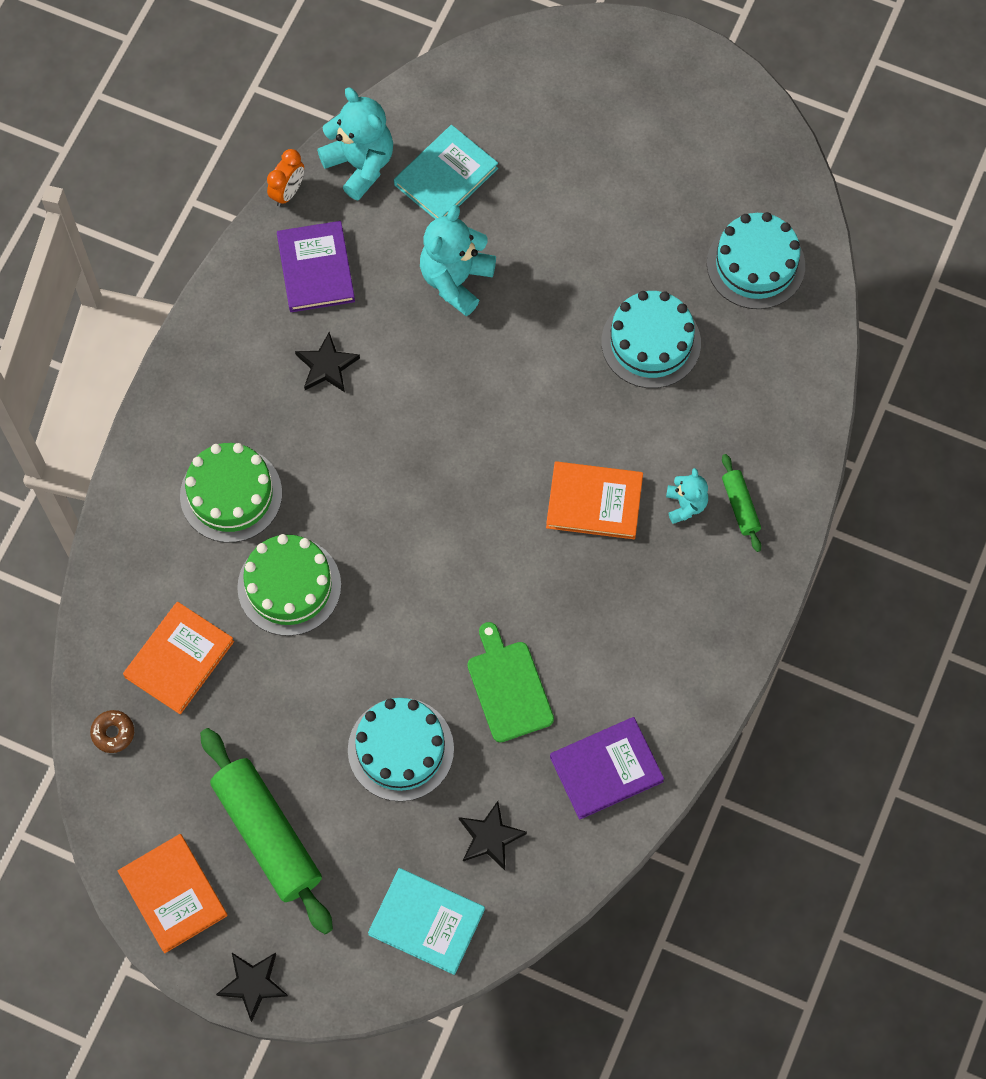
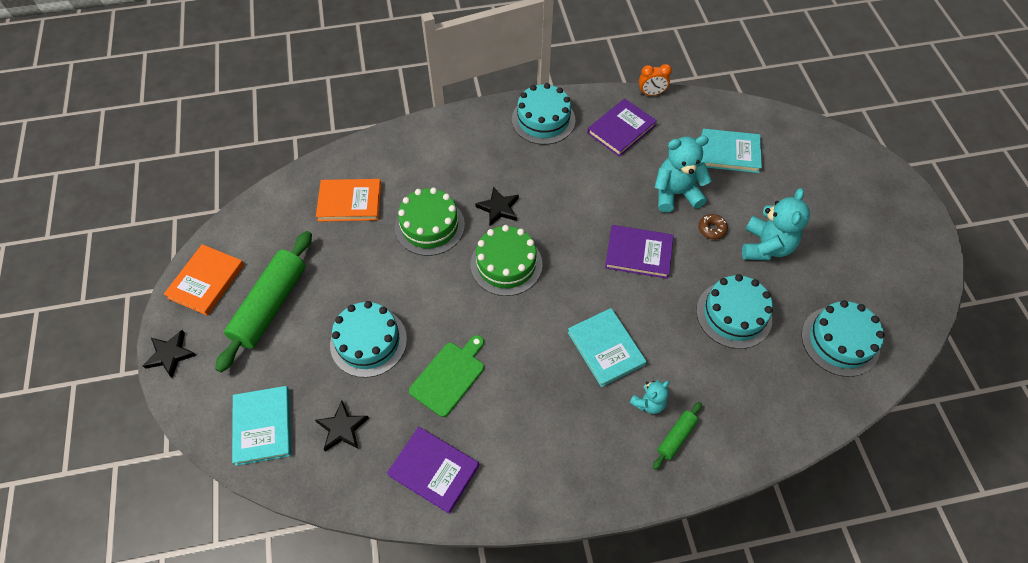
camera: 55 degrees right, 10 degrees down
(113, 733) = (286, 198): brown donut -> brown donut (711, 229)
(228, 348) = (543, 120): none -> turquoise cake
(231, 494) = (462, 169): green cake -> green cake (506, 264)
(327, 366) = (571, 166): black star -> black star (498, 208)
(360, 165) = (697, 113): turquoise teddy bear -> turquoise teddy bear (766, 246)
(504, 381) = (638, 253): none -> purple book
(594, 502) = (605, 348): orange book -> turquoise book

